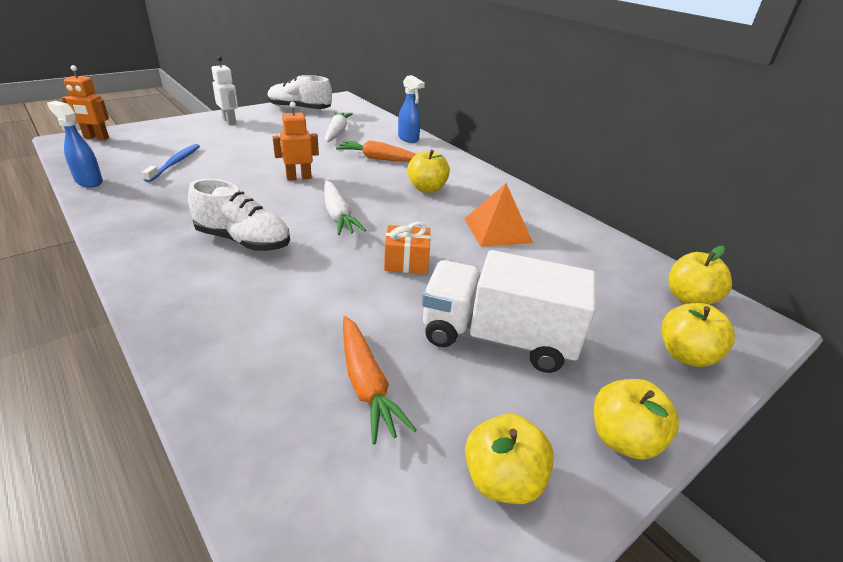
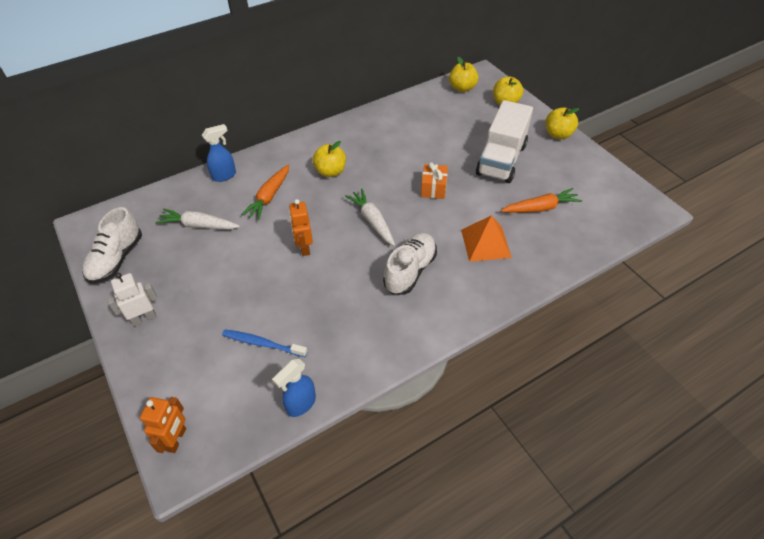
camera: 80 degrees left, 15 degrees up
(338, 215) = (372, 221): white carrot -> white carrot turned 105 degrees counterclockwise
(497, 230) = (393, 144): orange pyramid -> orange pyramid (485, 243)
(502, 480) = (584, 171): yellow apple -> none

